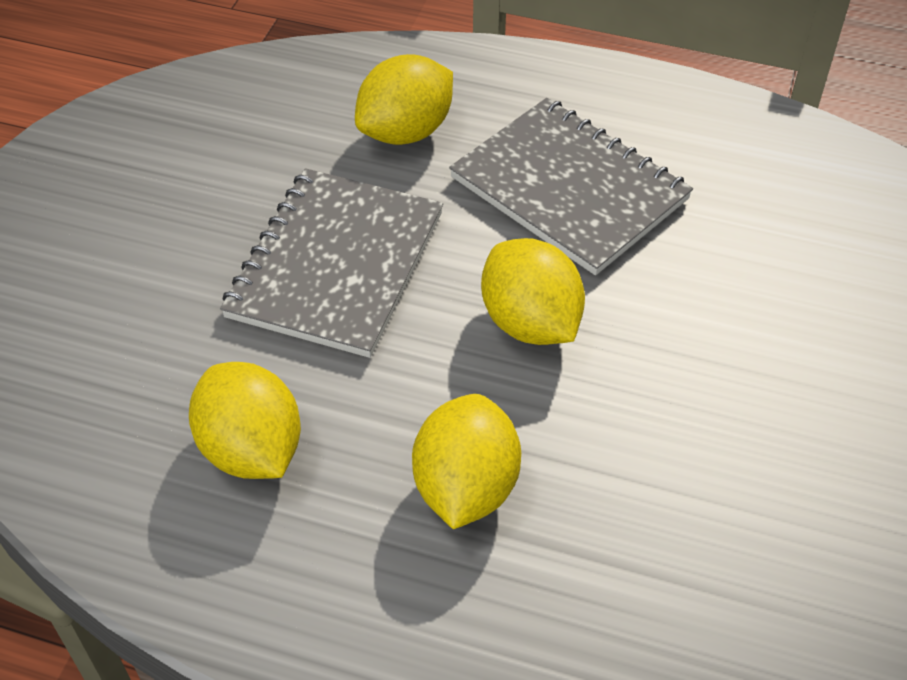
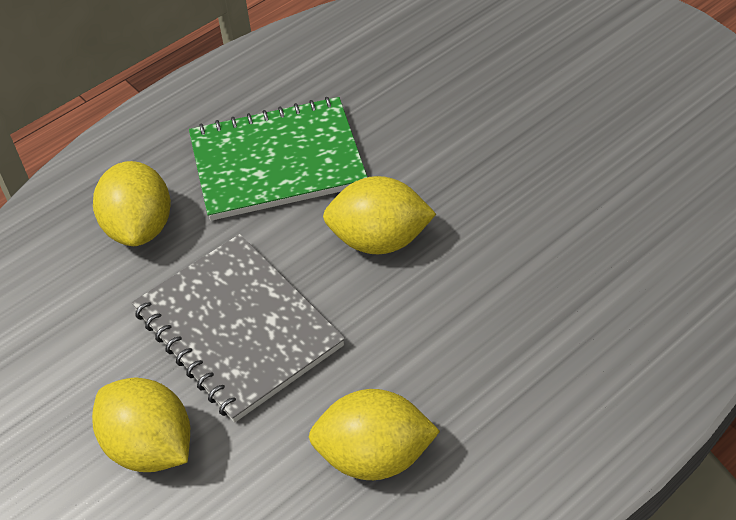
camera: 55 degrees left, 0 degrees up
(465, 487) = (491, 340): yellow lemon -> yellow lemon (150, 446)
(569, 188) = (277, 162): grey notebook -> green notebook

